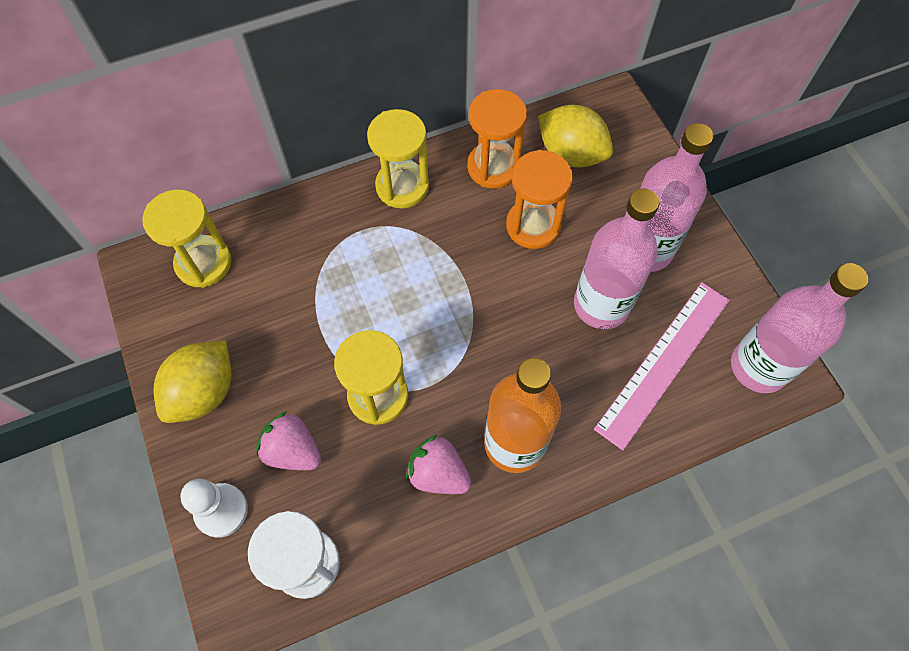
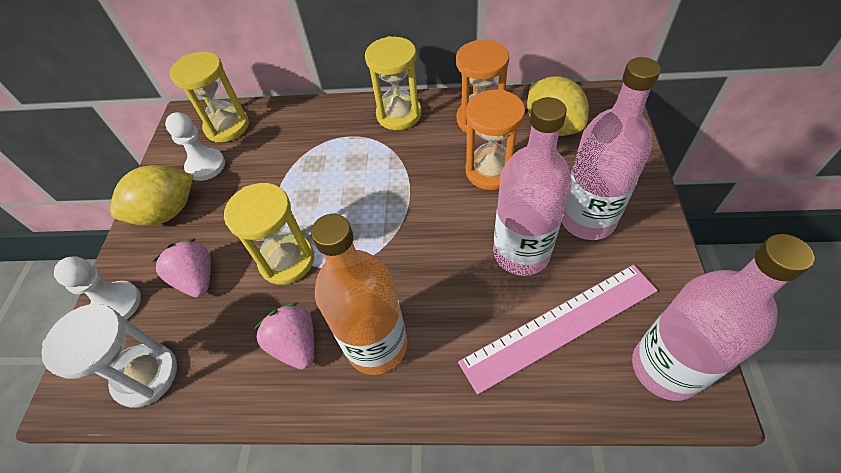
camera: 30 degrees right, 10 degrees down
(211, 321) = (206, 166): none -> white pawn

